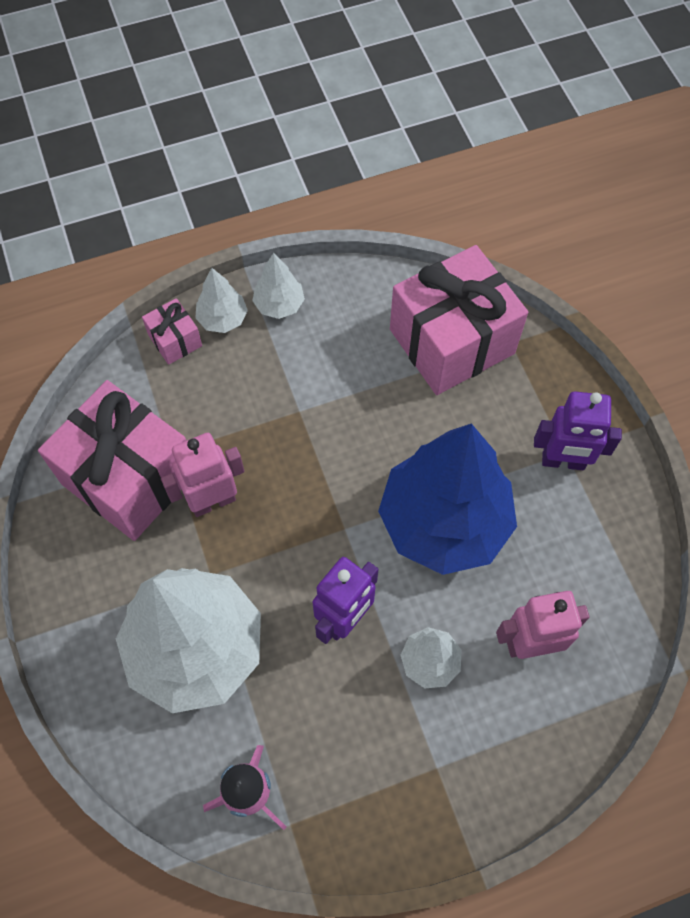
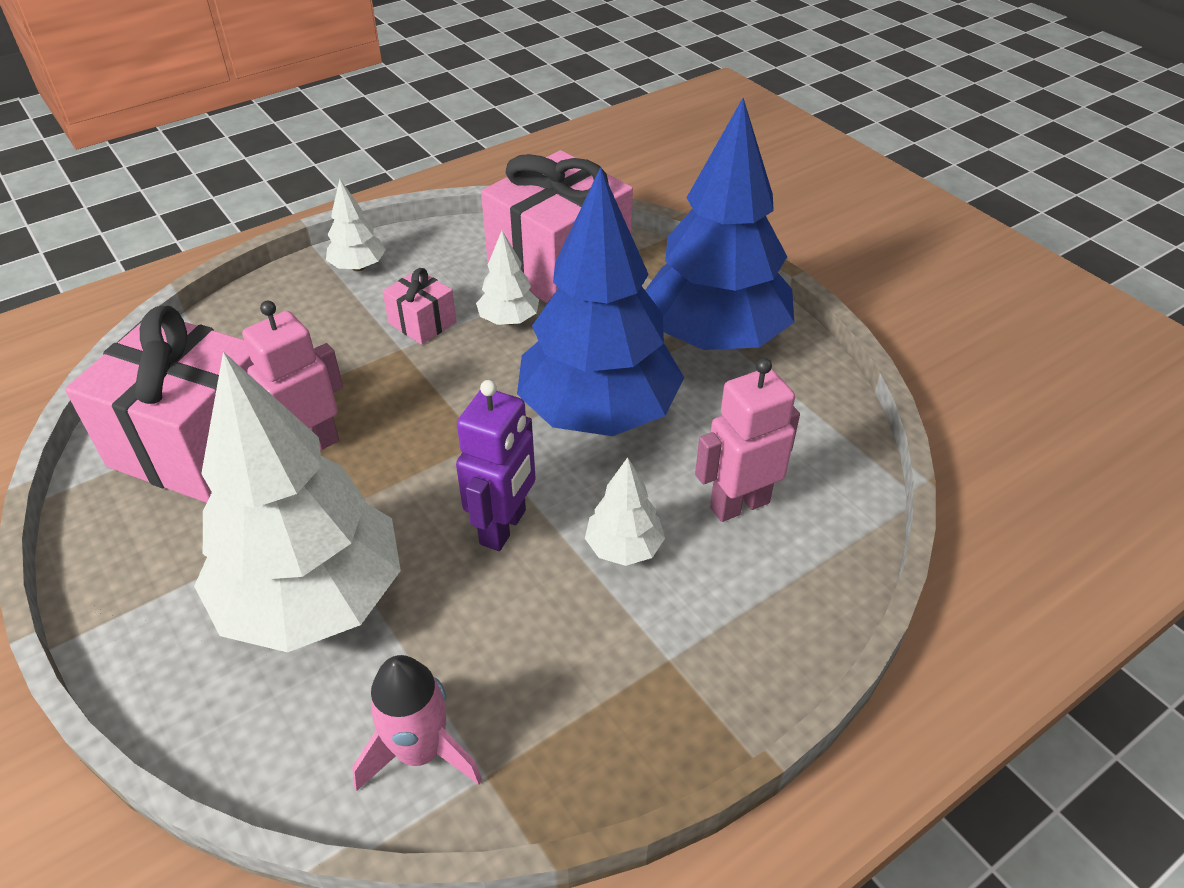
camera: 15 degrees left, 20 degrees down
(175, 340) = (240, 314): pink gift -> pink gift (422, 323)
(223, 319) = (294, 288): white tree -> white tree (509, 320)
(563, 461) = (714, 337): purple robot -> blue tree

